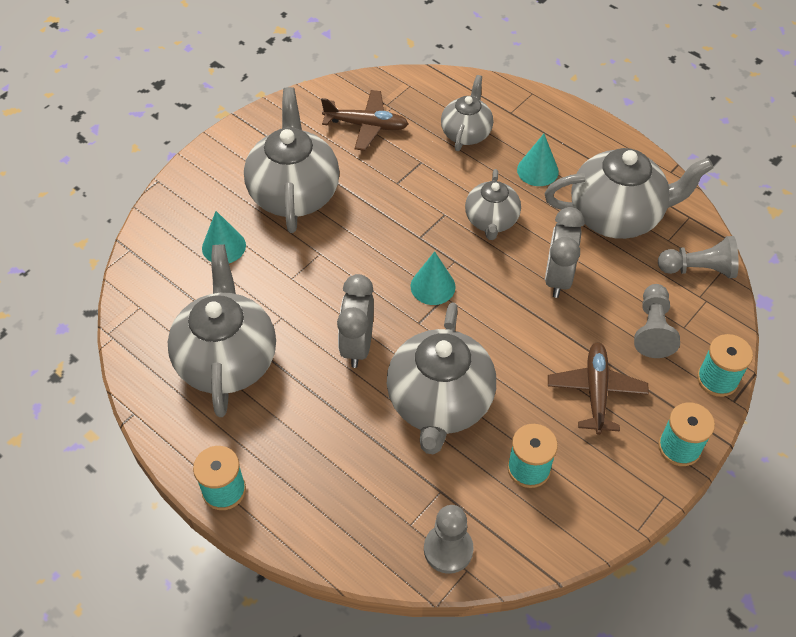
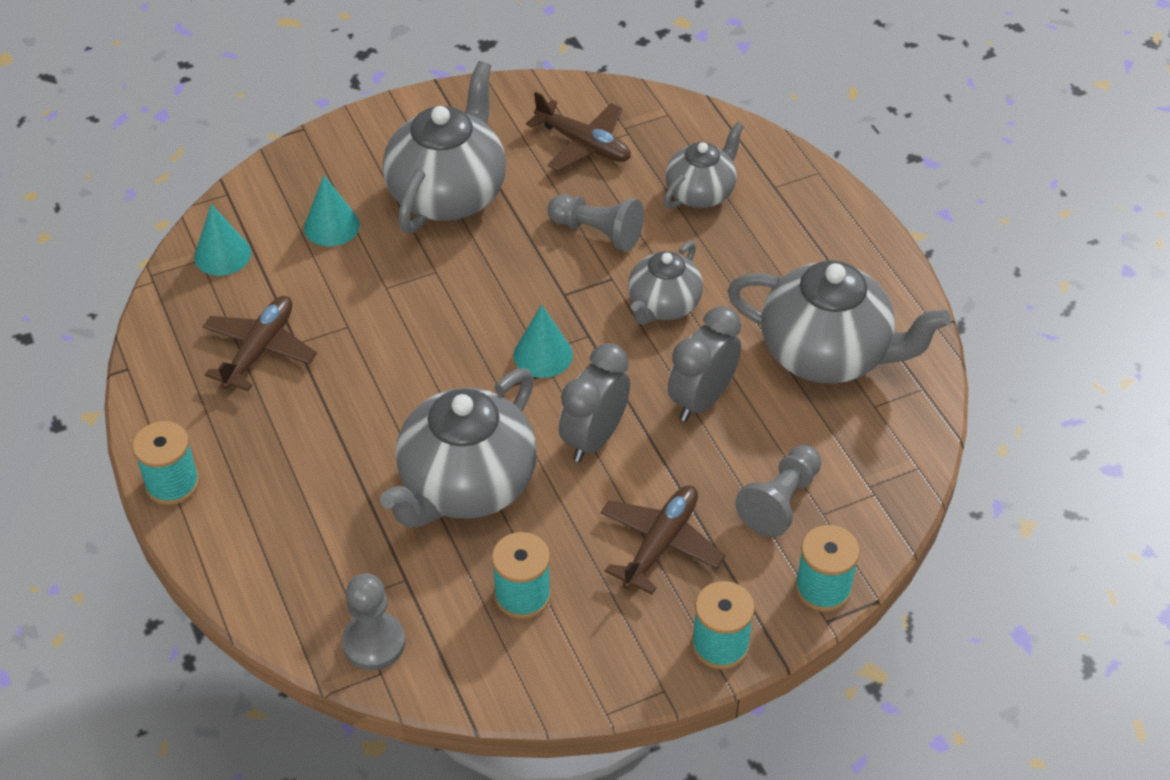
camera: 25 degrees right, 5 degrees down
(227, 360) = (260, 349): grey teapot -> brown plane
(357, 345) = (413, 388): grey clock -> grey clock (594, 438)
(537, 170) = (761, 266): turquoise cone -> turquoise cone (222, 254)
(698, 269) = (889, 453): grey pawn -> grey pawn (597, 232)

